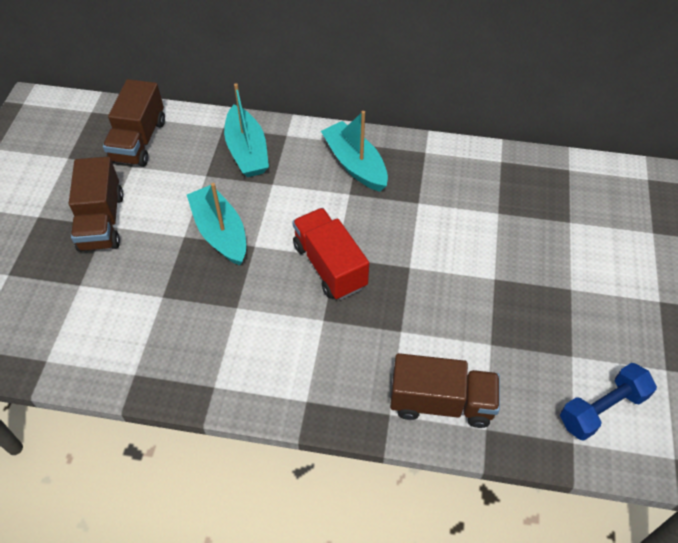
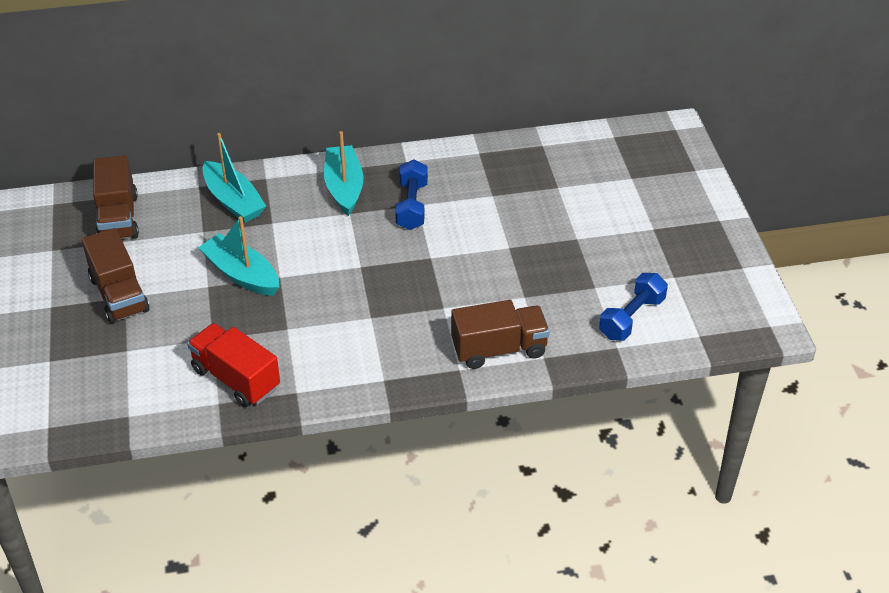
camera: 20 degrees left, 10 degrees down
(329, 266) = (357, 275): red truck -> red truck (236, 379)
(355, 164) = (344, 187): turquoise boat -> turquoise boat turned 45 degrees clockwise
(413, 203) = (412, 206): none -> blue dumbbell

